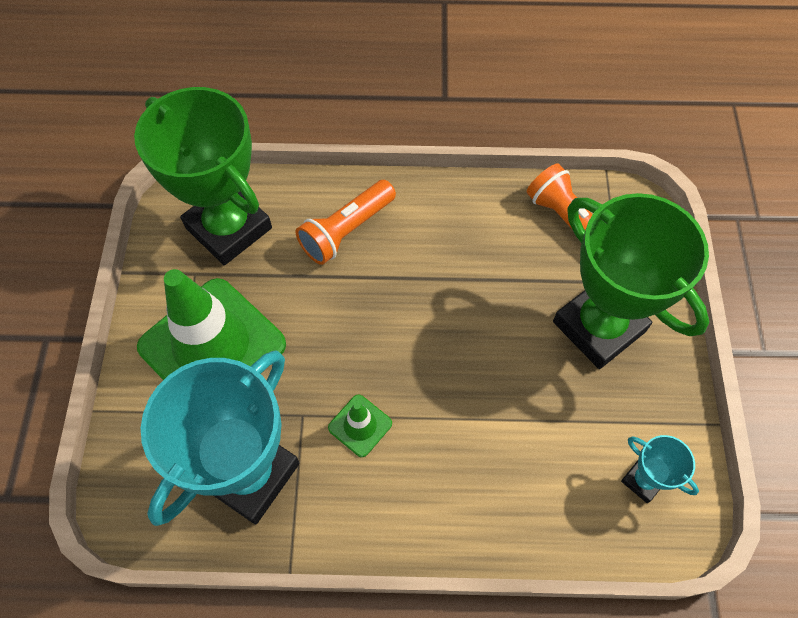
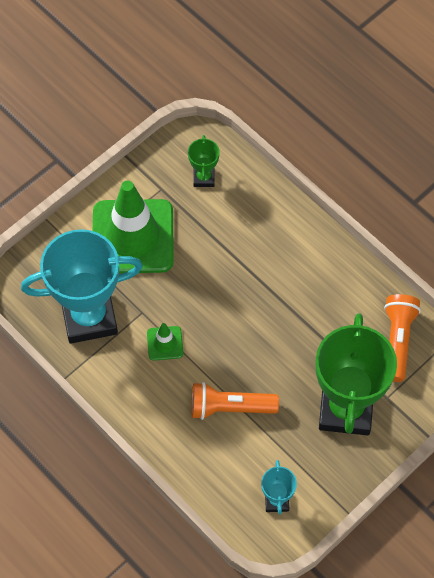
camera: 45 degrees right, 0 degrees up
(228, 228) = (203, 178): green trophy -> green trophy, size x0.44
(346, 231) = (265, 235): orange flashlight -> orange flashlight (229, 407)

